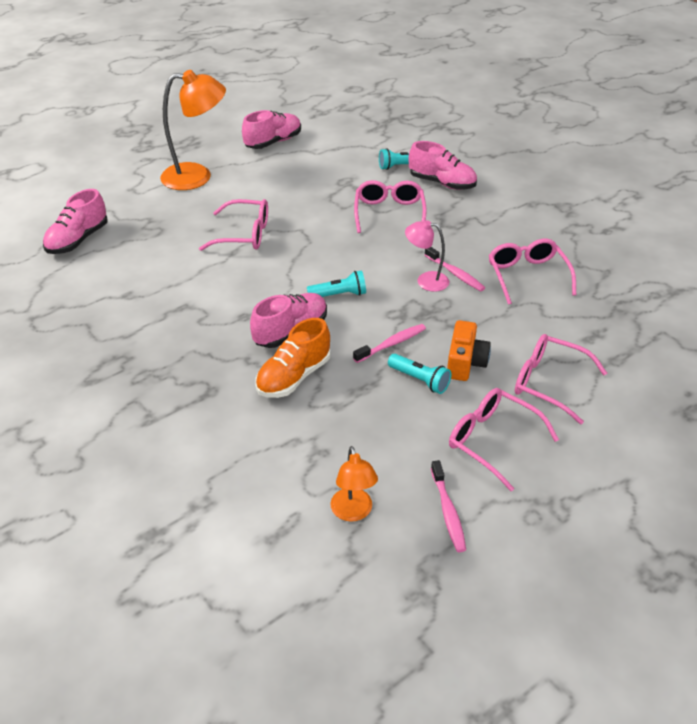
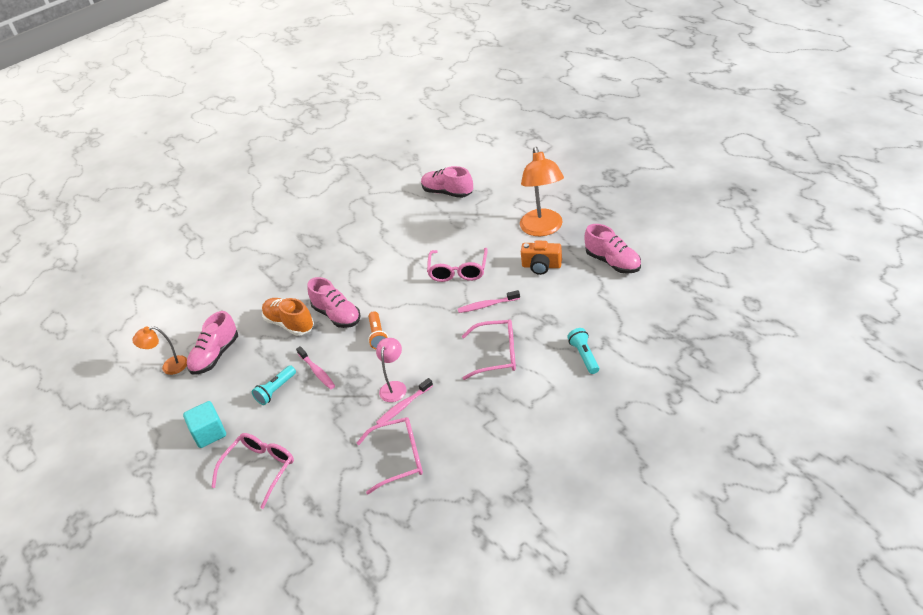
camera: 95 degrees right, 0 degrees up
(339, 295) = (378, 336): turquoise flashlight -> orange flashlight
(442, 183) = (556, 390): pink shoe -> pink shoe (215, 355)
(448, 512) = (157, 411): pink toothbrush -> pink toothbrush (487, 305)
(465, 362) = (290, 416): orange camera -> orange camera (541, 266)
(492, 440) = (209, 433): pink glasses -> turquoise cube

